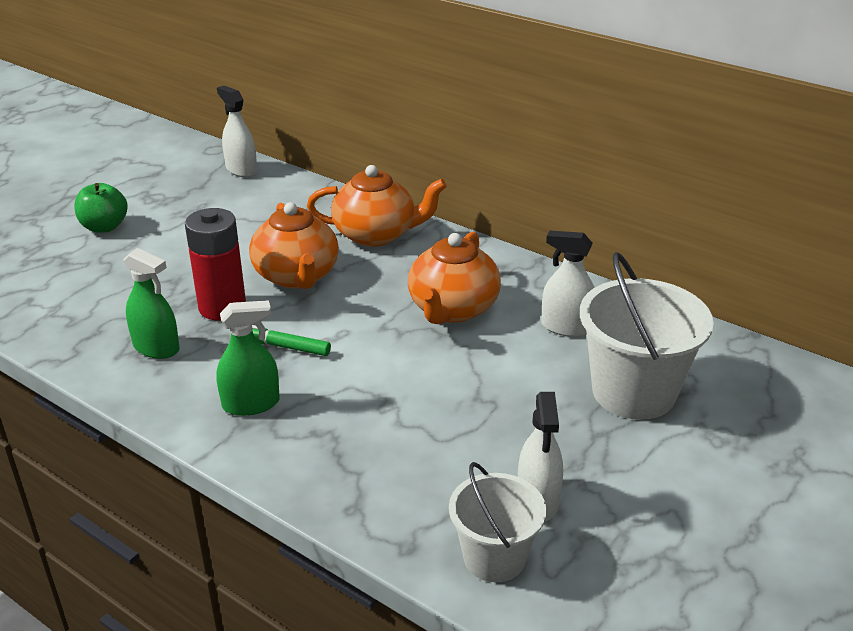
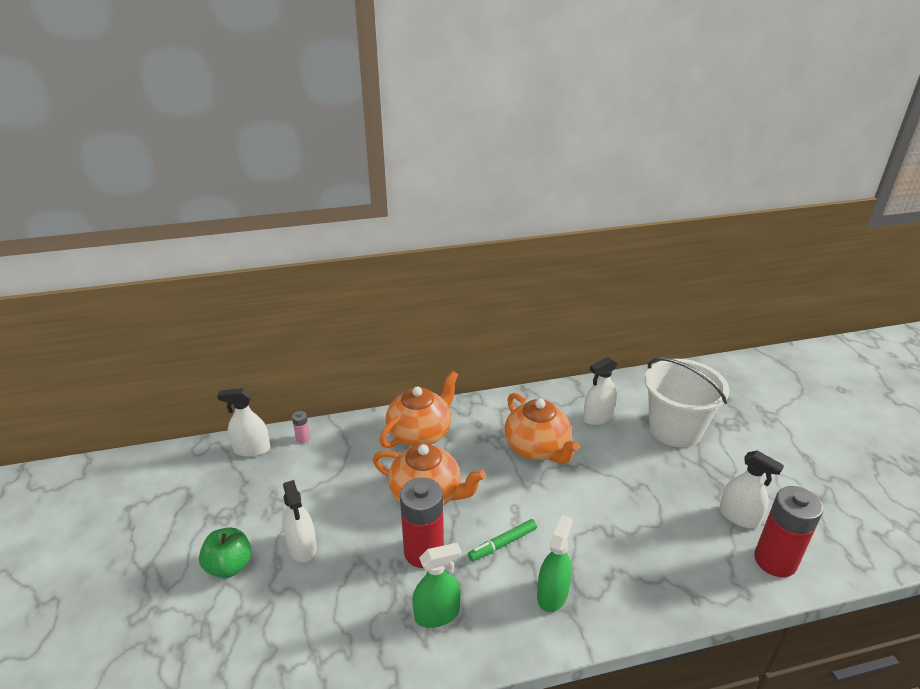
camera: 50 degrees left, 0 degrees up
(159, 247) = (302, 547): none -> white spray bottle
(286, 183) = (303, 438): none -> pink battery
(494, 557) = (775, 560): white bucket -> red battery

